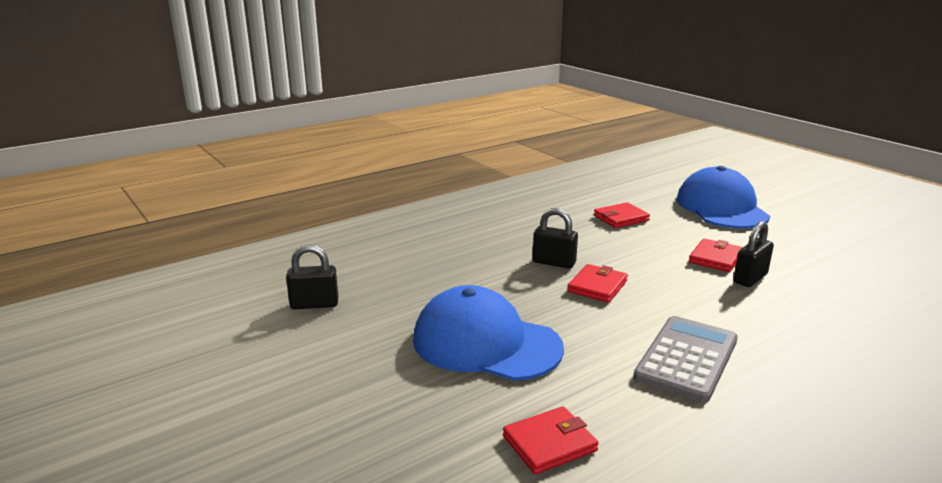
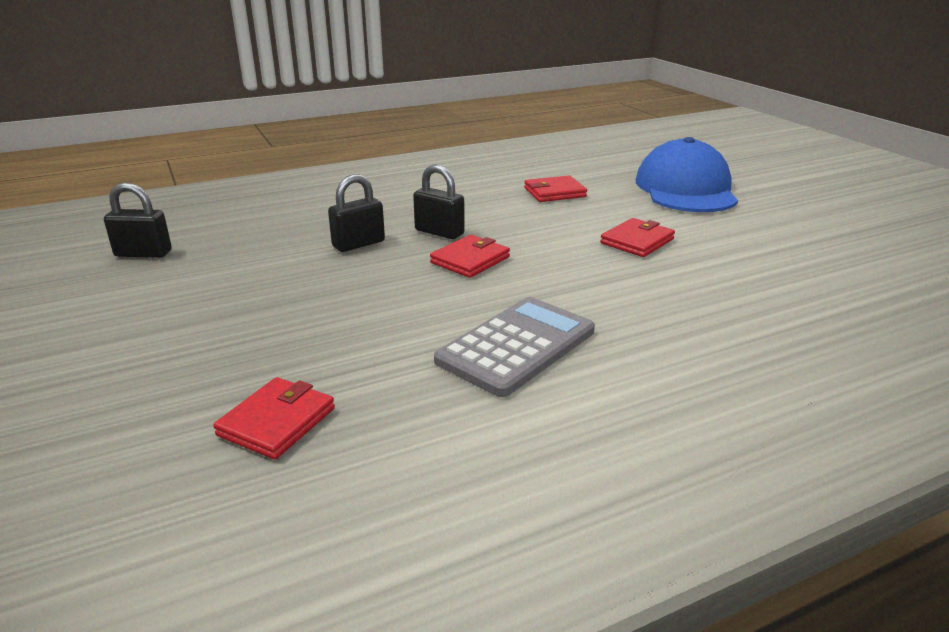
camera: 10 degrees right, 5 degrees up
(486, 343) = (293, 308): blue cap -> none
(549, 443) = (276, 422): red wallet -> red wallet turned 45 degrees counterclockwise
(750, 278) = (664, 266): black padlock -> black padlock (358, 244)

